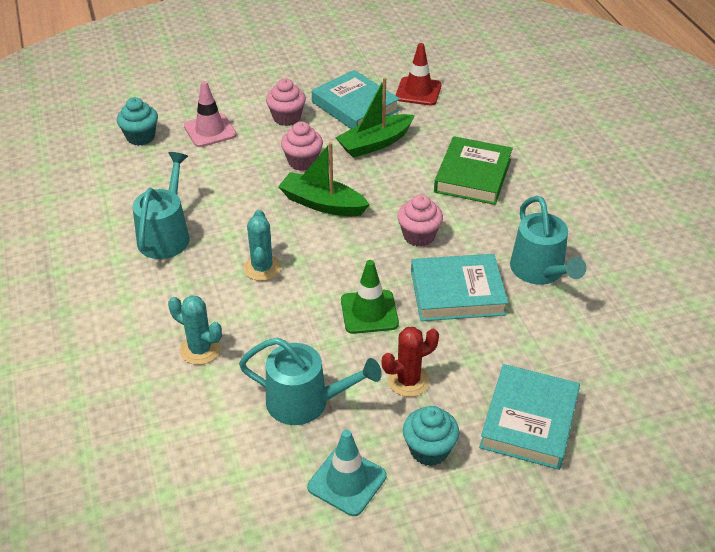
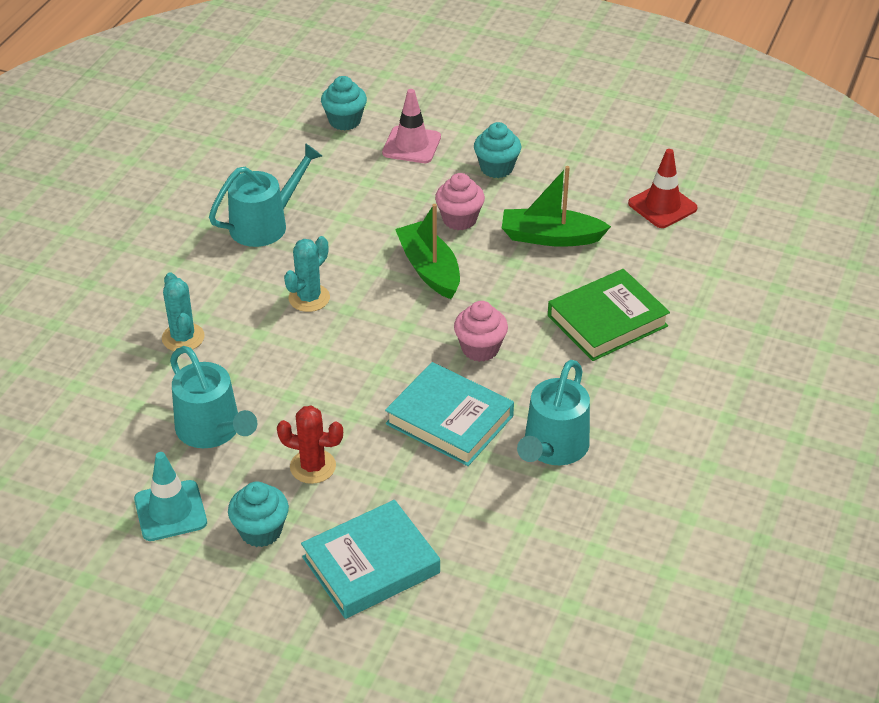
camera: 40 degrees right, 0 degrees up
(287, 118) = (496, 168): pink cupcake -> turquoise cupcake
(355, 106) = (577, 189): turquoise book -> none
(369, 312) = (352, 389): green traffic cone -> none

